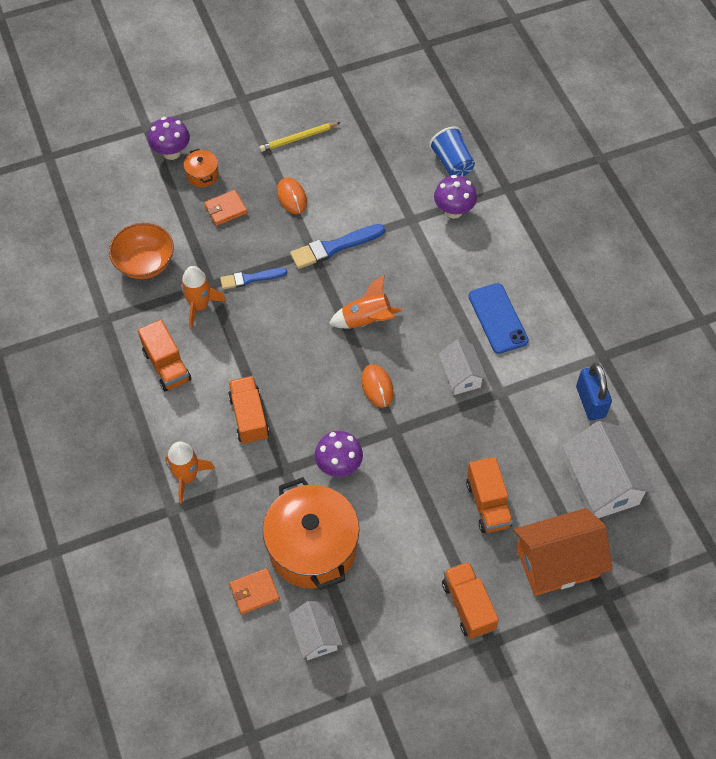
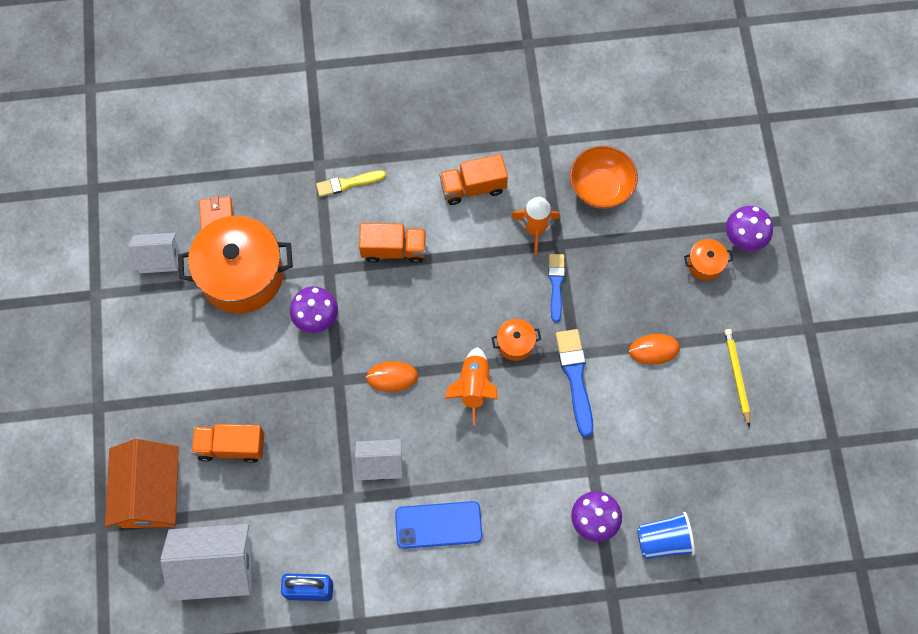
camera: 105 degrees right, 10 degrees up
(187, 477) = (348, 183): orange rocket -> yellow brush
(225, 209) = (652, 278): orange wallet -> none
(316, 297) = (515, 343): none -> orange pot
(468, 606) = (138, 396): orange truck -> none

